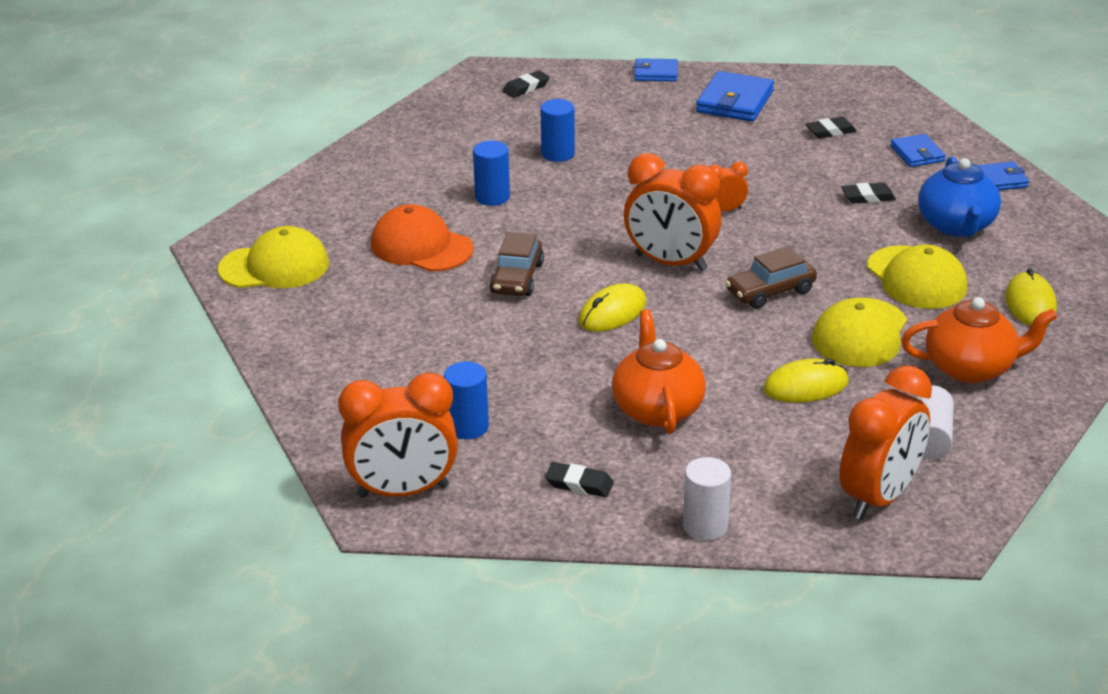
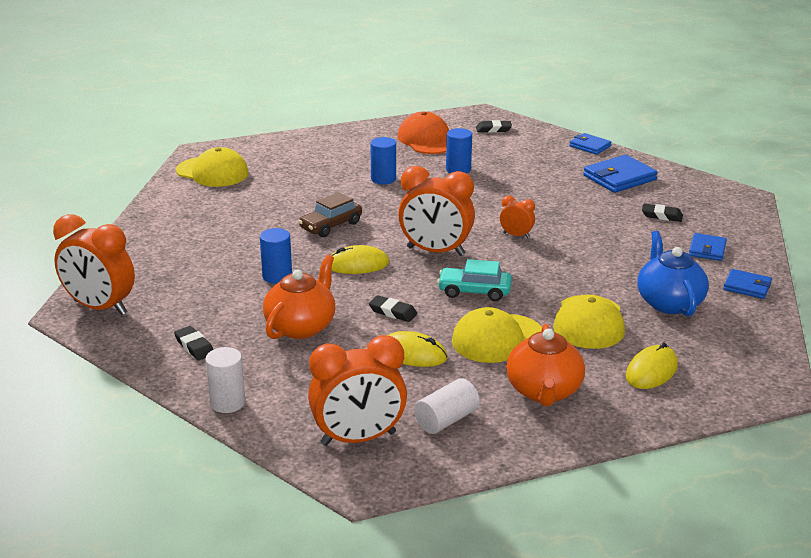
camera: 35 degrees right, 5 degrees down
(421, 246) = (304, 190): orange cap -> orange cap (427, 140)
(468, 427) = (183, 290): blue cylinder -> blue cylinder (277, 276)
(670, 263) = (435, 251): orange clock -> orange clock turned 45 degrees counterclockwise
(770, 292) = (474, 291): brown car -> turquoise car
(868, 197) = (629, 262): black eraser -> black eraser (393, 312)
(956, 226) = (669, 302): blue teapot -> blue teapot turned 135 degrees clockwise
(971, 368) = (543, 391): orange teapot -> orange teapot turned 60 degrees clockwise

